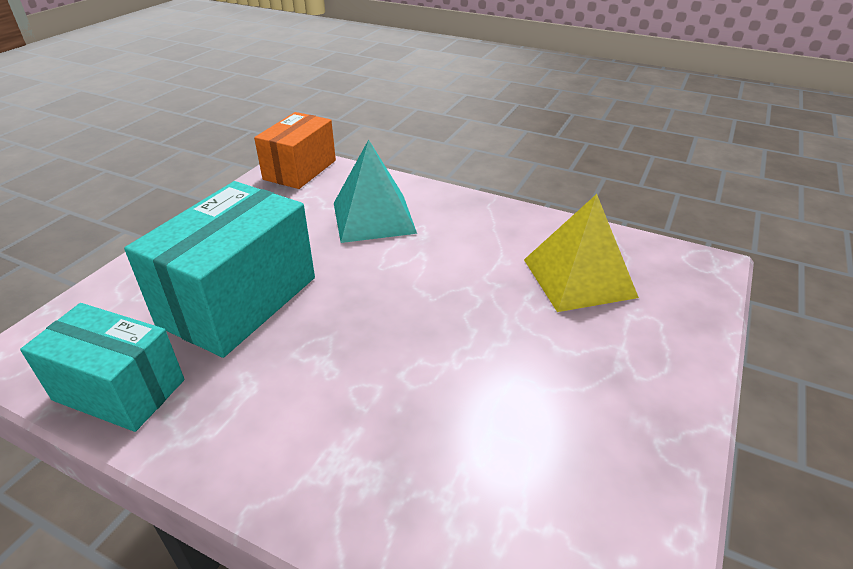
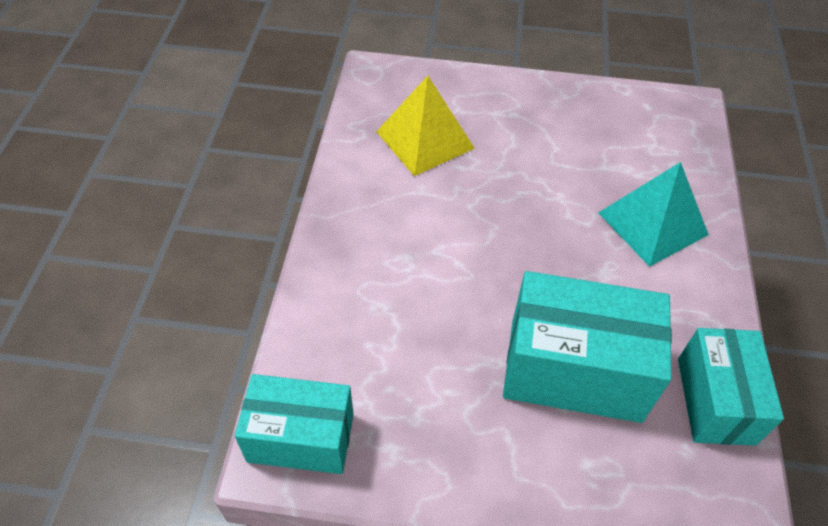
camera: 110 degrees left, 15 degrees up
(300, 170) = (301, 437): orange box -> turquoise box
(373, 217) = (389, 309): turquoise pyramid -> turquoise pyramid (652, 223)

